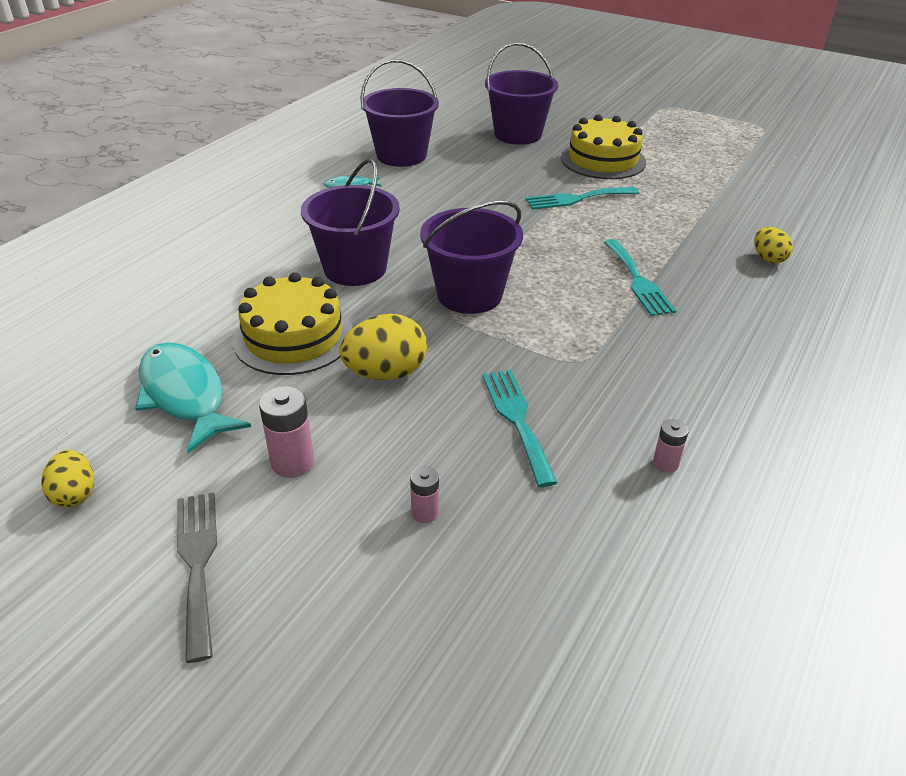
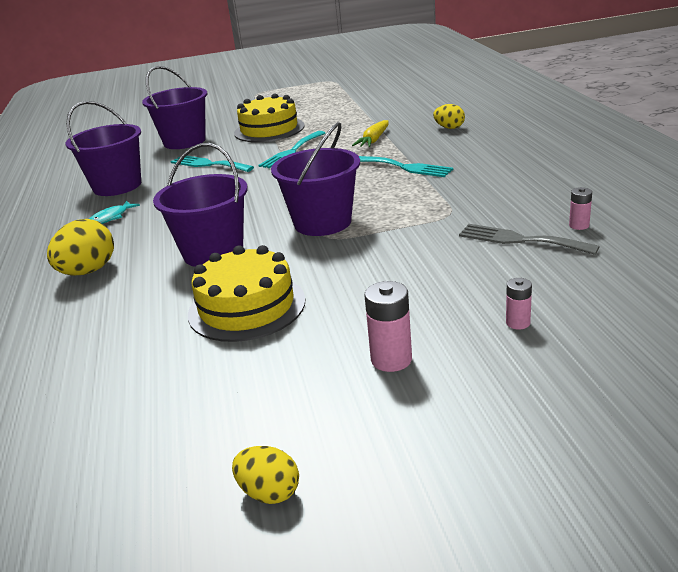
camera: 40 degrees left, 10 degrees down
(185, 395) = (232, 384): turquoise fish -> none
(198, 563) = (446, 447): grey fork -> grey fork (520, 240)
(386, 373) = (353, 284): yellow egg -> yellow egg (88, 271)
(517, 420) = (474, 255): turquoise fork -> turquoise fork (208, 164)
(668, 229) = (374, 140): none -> yellow carrot

